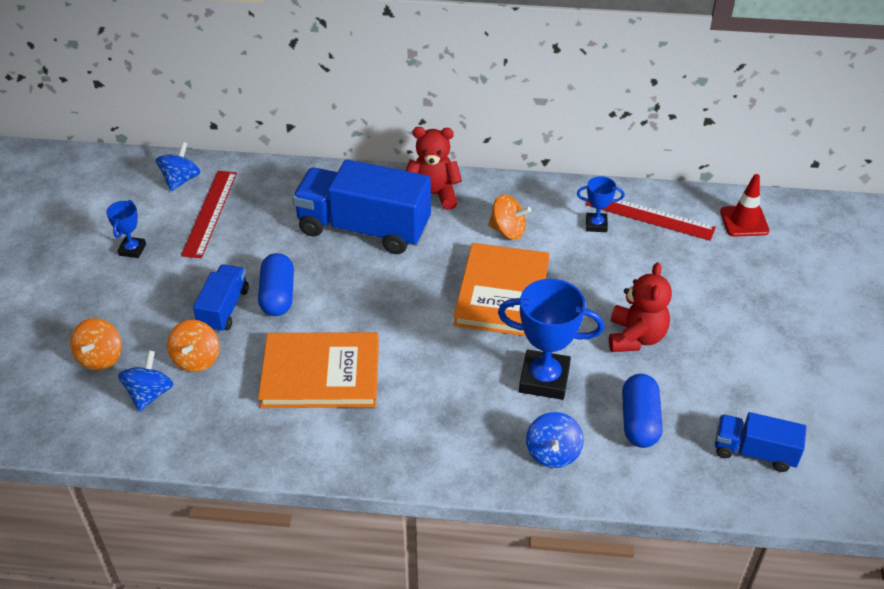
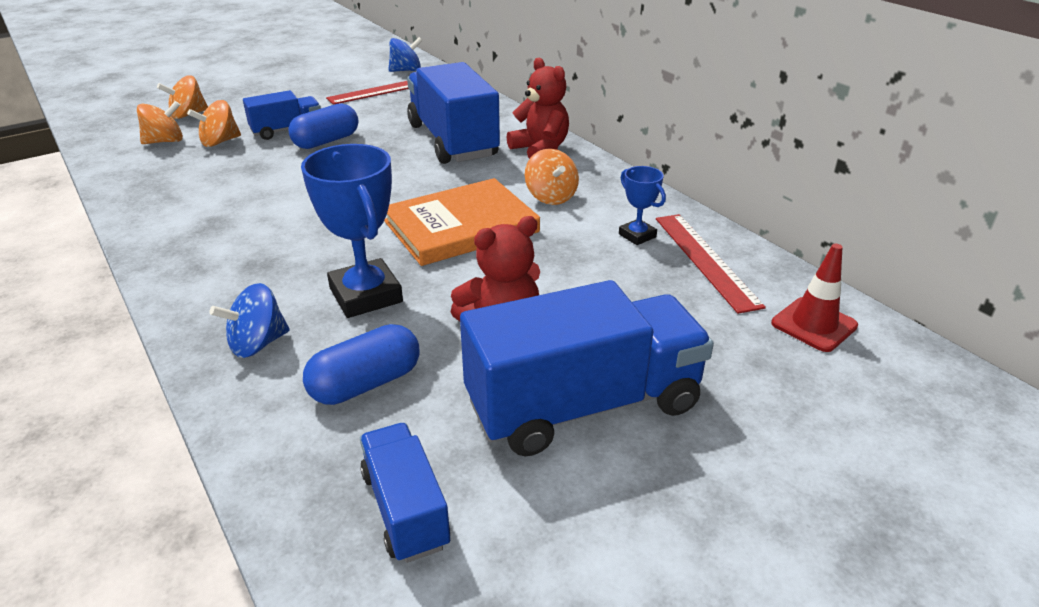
camera: 50 degrees right, 10 degrees down
(132, 249) = (312, 84): blue trophy -> none
(149, 394) = (165, 141): blue spinning top -> orange spinning top
(320, 373) = (253, 189): orange book -> none
(732, 345) = (583, 405): none -> blue truck

